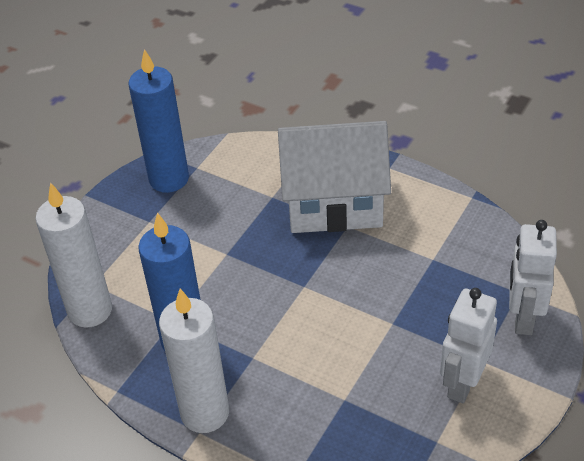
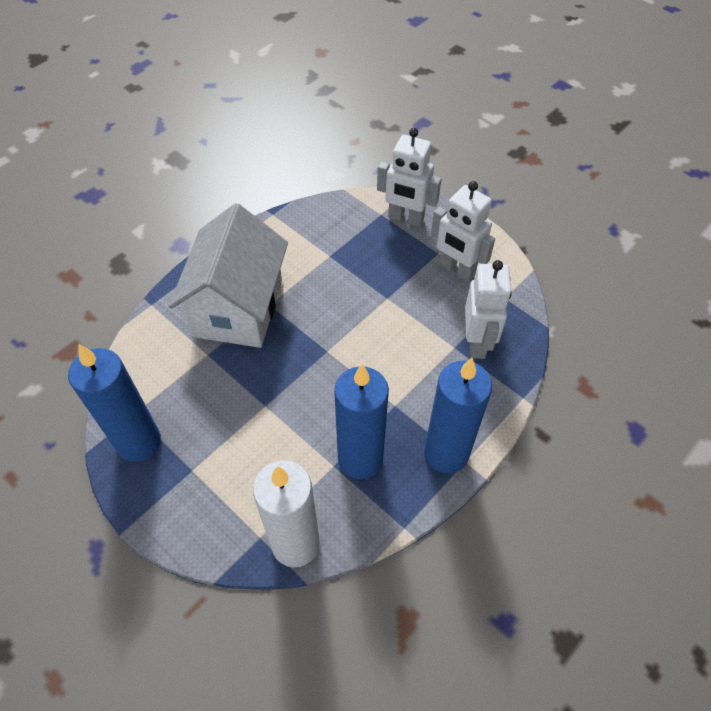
camera: 80 degrees left, 10 degrees up
(205, 413) = (446, 453): white candle -> blue candle
(358, 421) = (477, 342): none -> white robot

